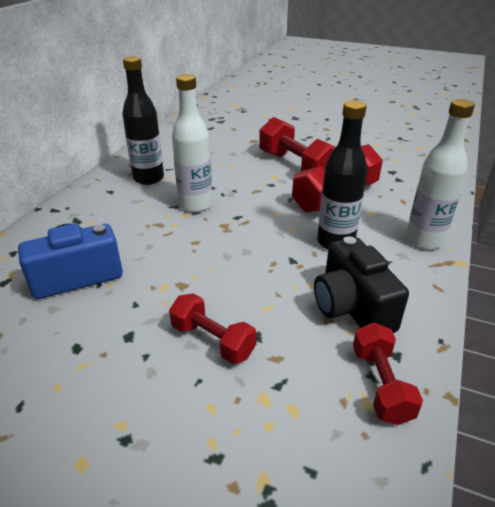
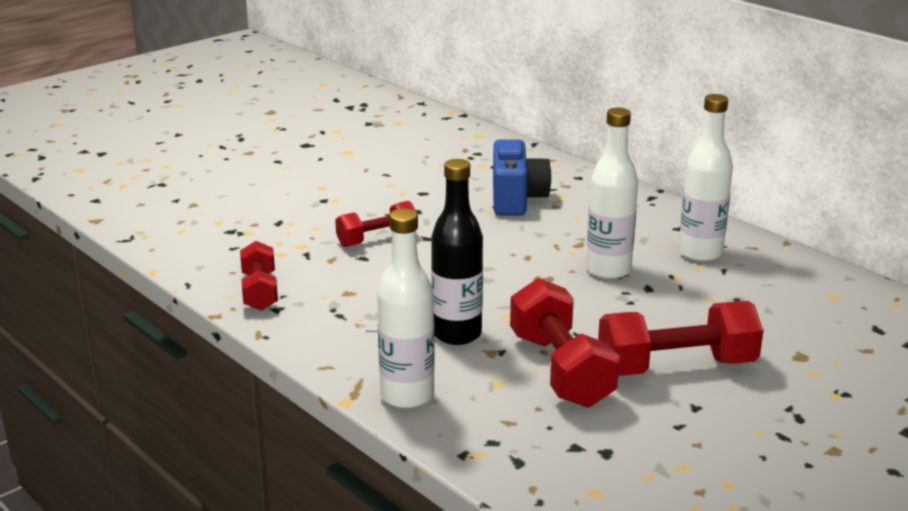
camera: 115 degrees right, 10 degrees down
(148, 178) = (700, 253): black bottle -> white bottle
(352, 307) = (349, 308): black camera -> none
(381, 384) = (260, 291): red dumbbell -> red dumbbell turned 60 degrees clockwise

